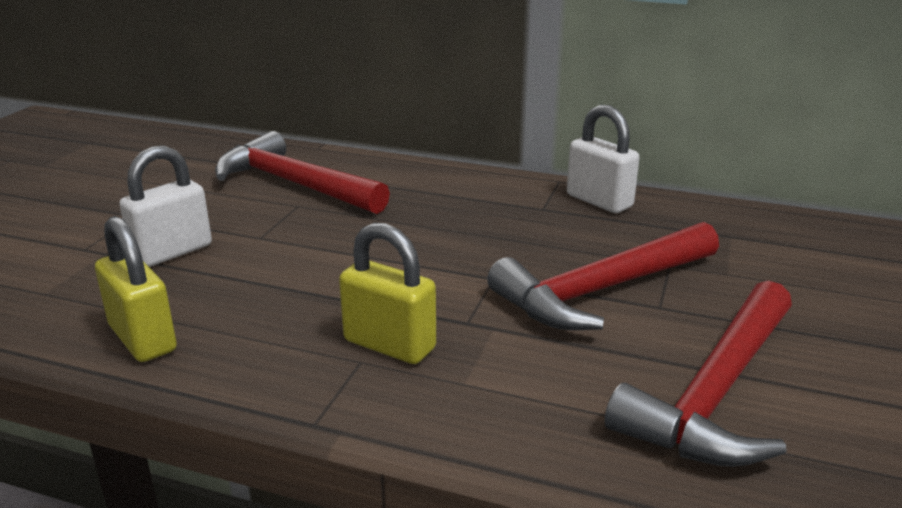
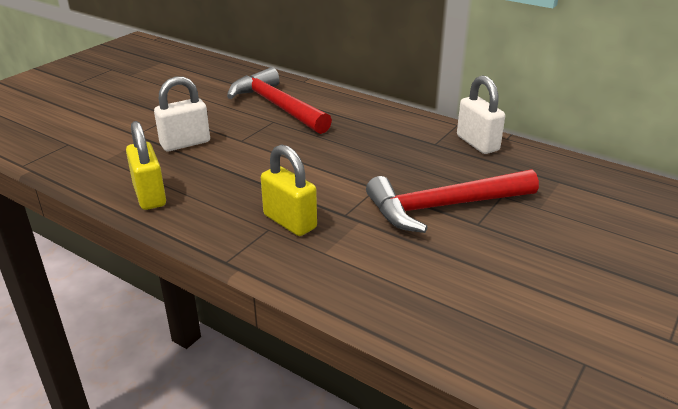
camera: 15 degrees right, 5 degrees up
(715, 393) = (481, 286): red hammer -> none

